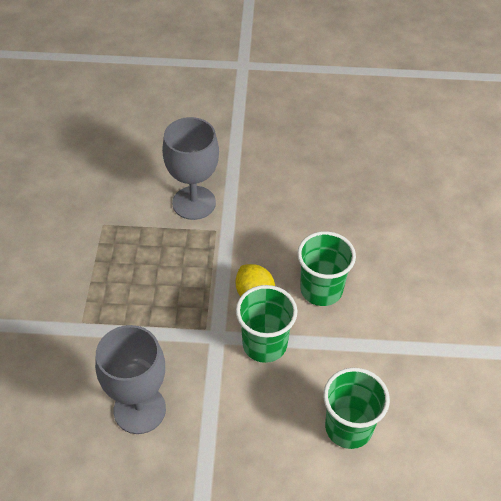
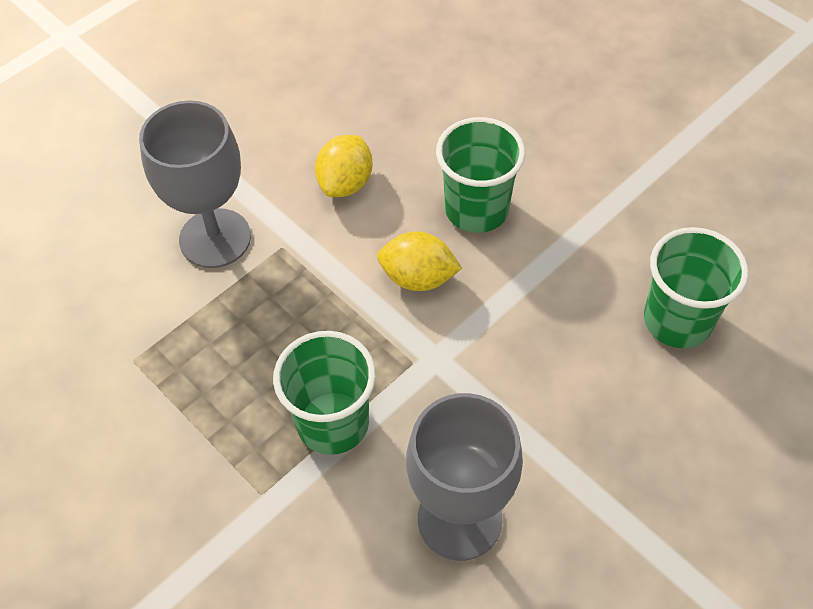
camera: 45 degrees left, 5 degrees up
(264, 344) = (495, 318): green cup -> green cup (333, 423)
(278, 226) = (345, 183): none -> yellow lemon

